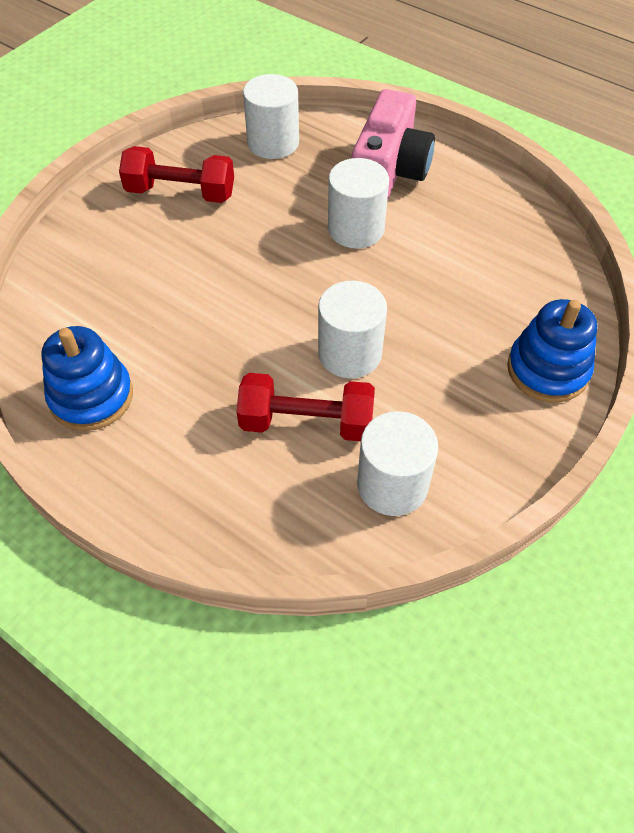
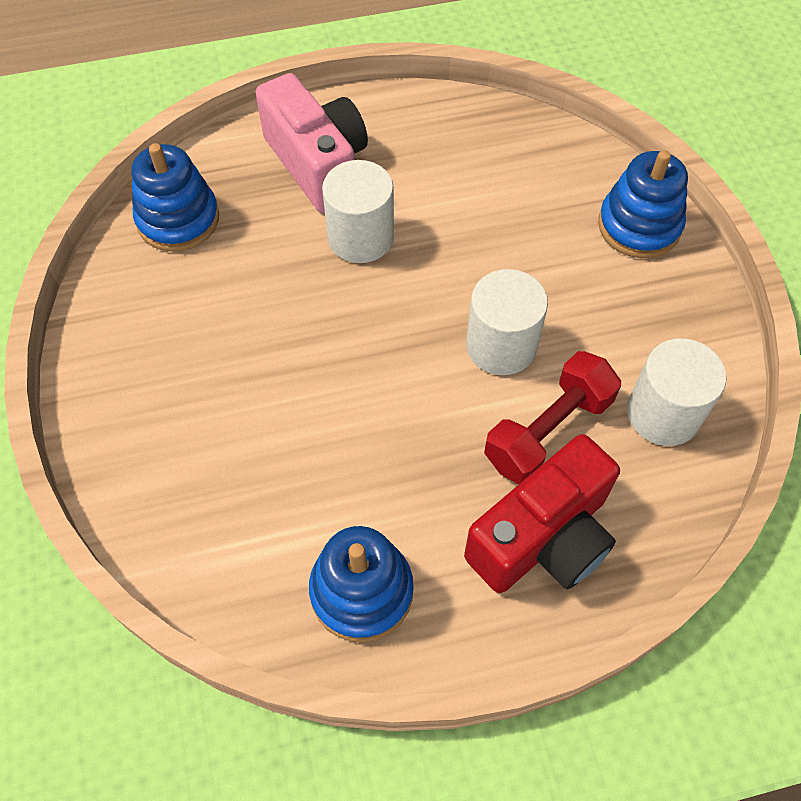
camera: 50 degrees left, 5 degrees up
(181, 192) = (162, 340): red dumbbell -> none
(216, 472) = (543, 538): none -> red camera
(273, 142) = (178, 219): white cylinder -> blue stacking toy

